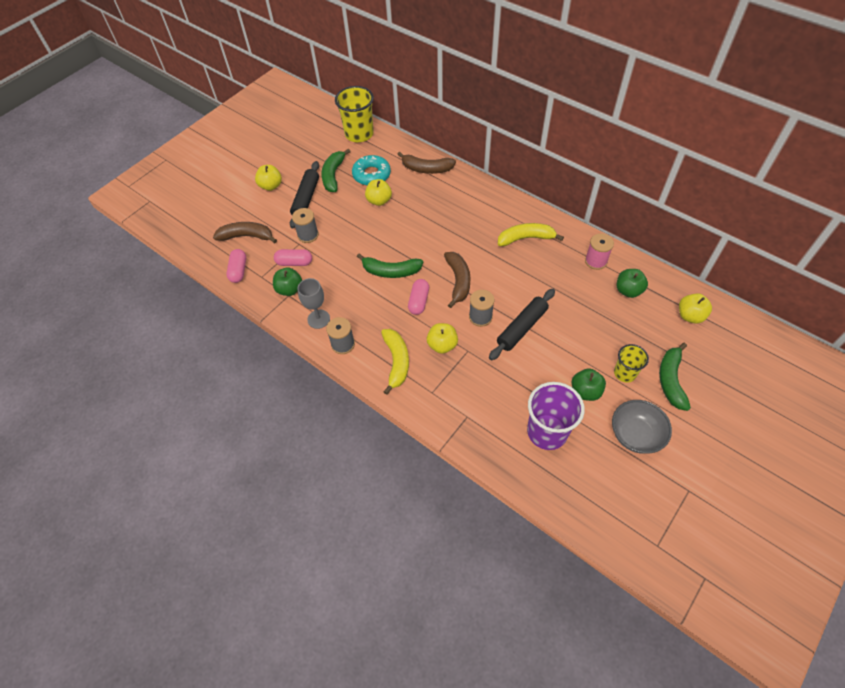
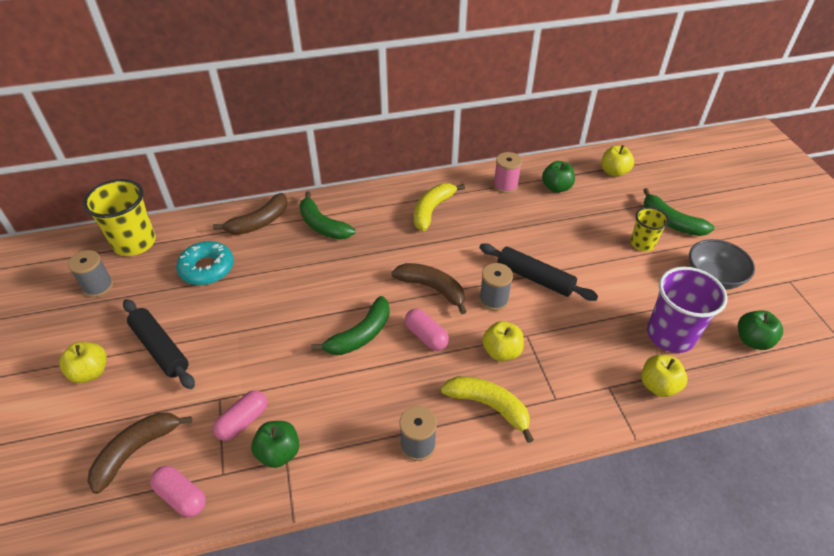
camera: 55 degrees left, 10 degrees down
(308, 235) = (218, 381): grey spool -> grey spool (98, 286)
(318, 319) = (356, 448): grey goblet -> none
(333, 175) = (161, 301): green banana -> green banana (322, 225)
(379, 201) = (251, 284): yellow apple -> yellow apple (658, 385)
(522, 328) = (535, 278): black rolling pin -> black rolling pin turned 45 degrees counterclockwise
(585, 391) = (643, 280): green apple -> green apple (752, 340)

